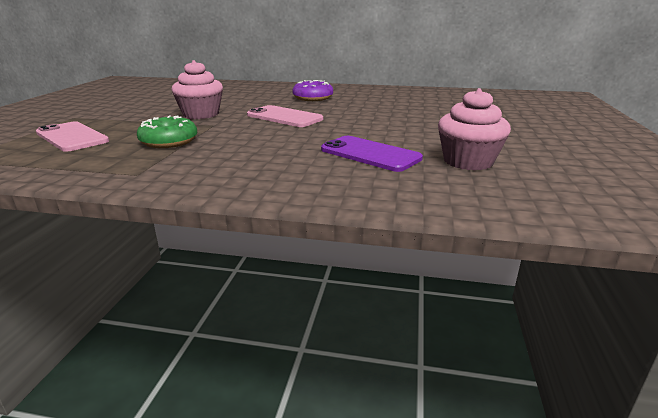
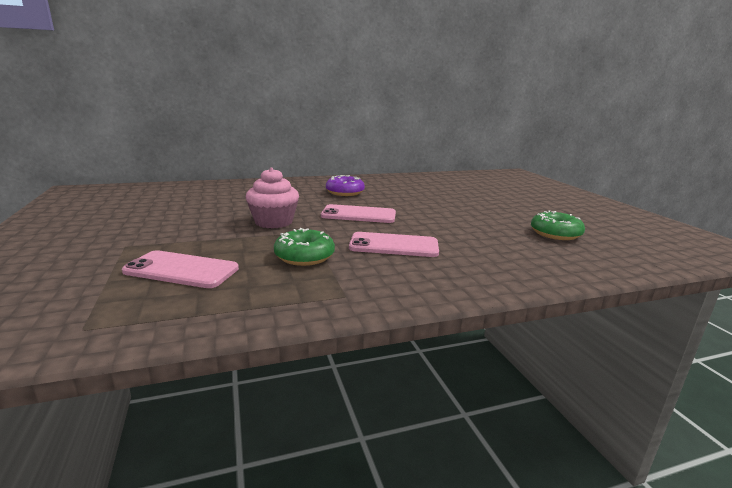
camera: 30 degrees left, 5 degrees down
(260, 145) = (394, 245): none -> pink phone
(370, 154) = (488, 239): purple phone -> none
(468, 161) = (555, 234): pink cupcake -> green donut

